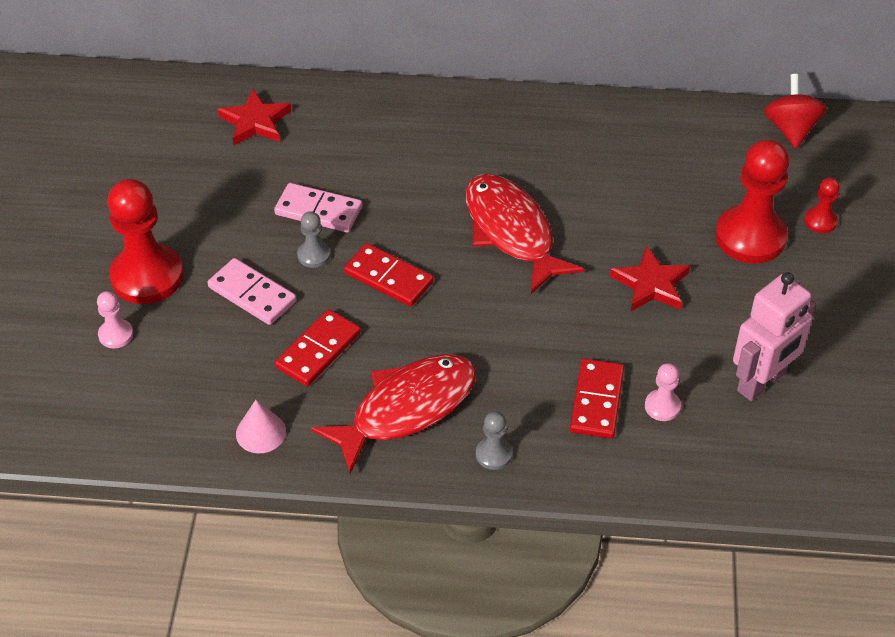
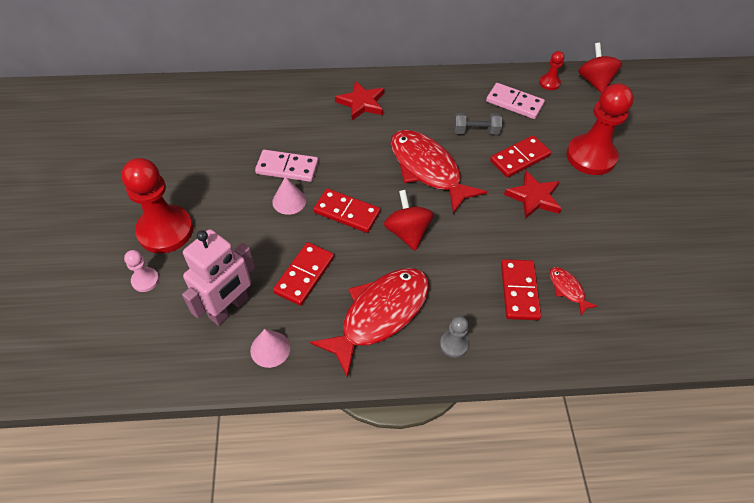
camera: 10 degrees left, 5 degrees up
(252, 294) = (247, 236): pink domino -> pink domino (514, 103)
(255, 122) = (232, 109): red star -> red star (361, 103)
(313, 255) = (289, 201): grey pawn -> pink cone
(464, 312) = (407, 232): none -> red spinning top
(593, 185) = (475, 131): none -> grey dumbbell
(646, 229) = (519, 158): none -> red domino
(662, 406) = (567, 289): pink pawn -> red fish
(761, 382) = (631, 262): pink robot -> pink robot (229, 308)
(820, 221) = (633, 141): red pawn -> red pawn (549, 83)

